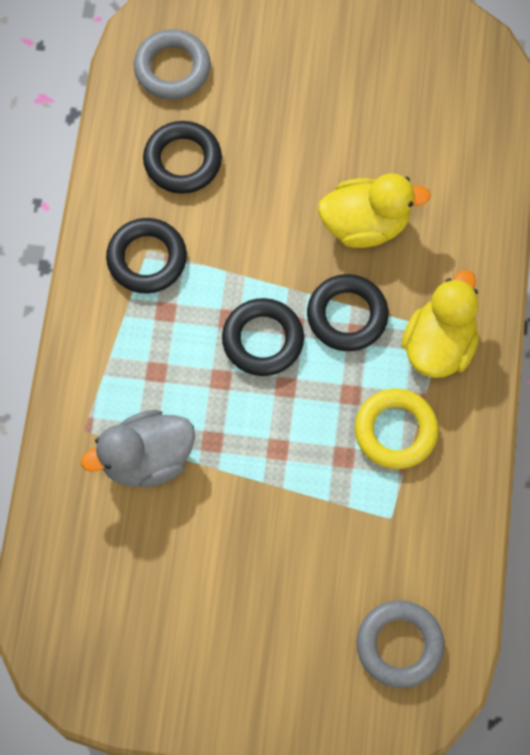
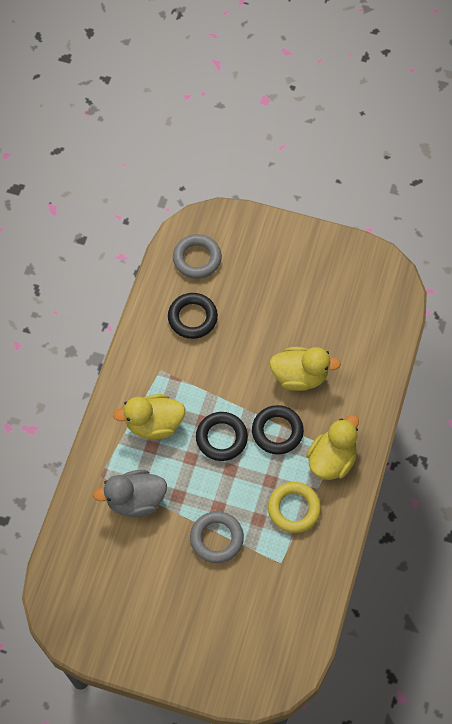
camera: 10 degrees right, 5 degrees down
(147, 259) = (159, 375): black ring -> none
(153, 335) = (154, 424): none -> yellow duck
(399, 645) = (271, 642): grey ring -> grey ring (216, 538)

